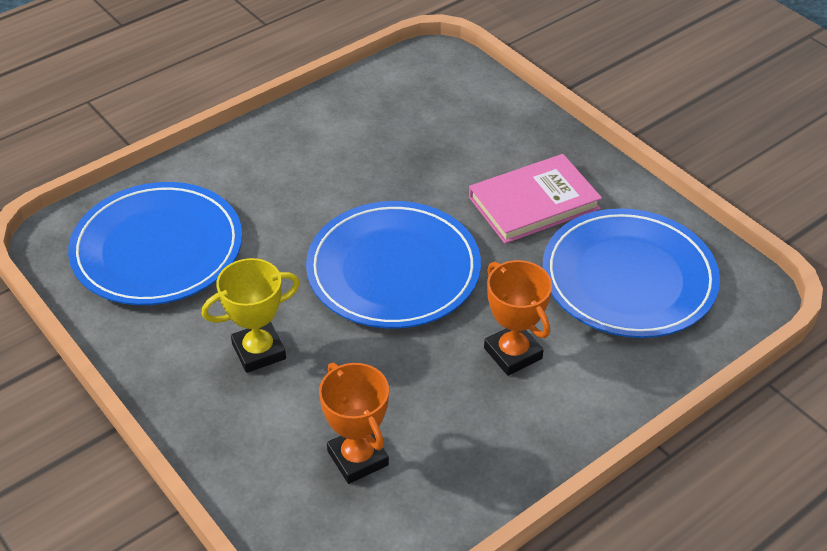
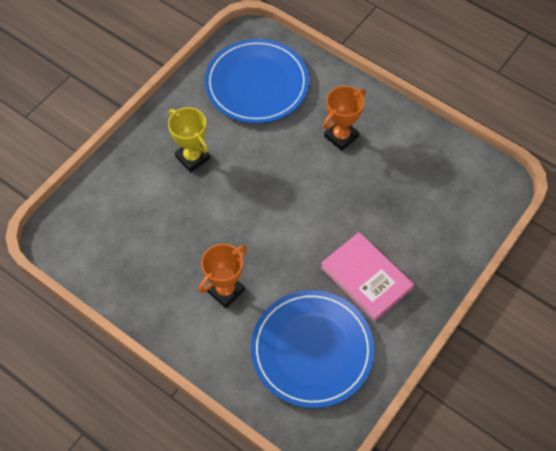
camera: 75 degrees right, 15 degrees up
(358, 458) = (128, 227): orange trophy -> orange trophy (341, 136)
(393, 269) = (277, 209): blue plate -> none

